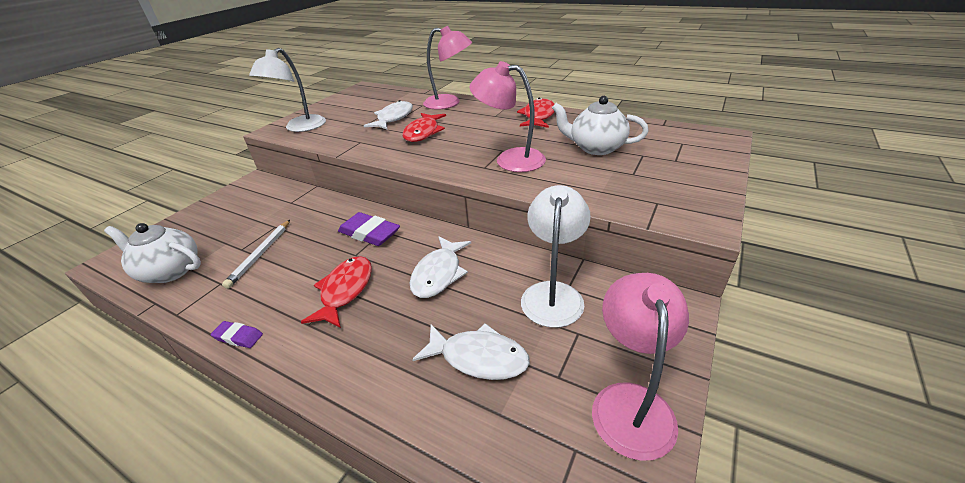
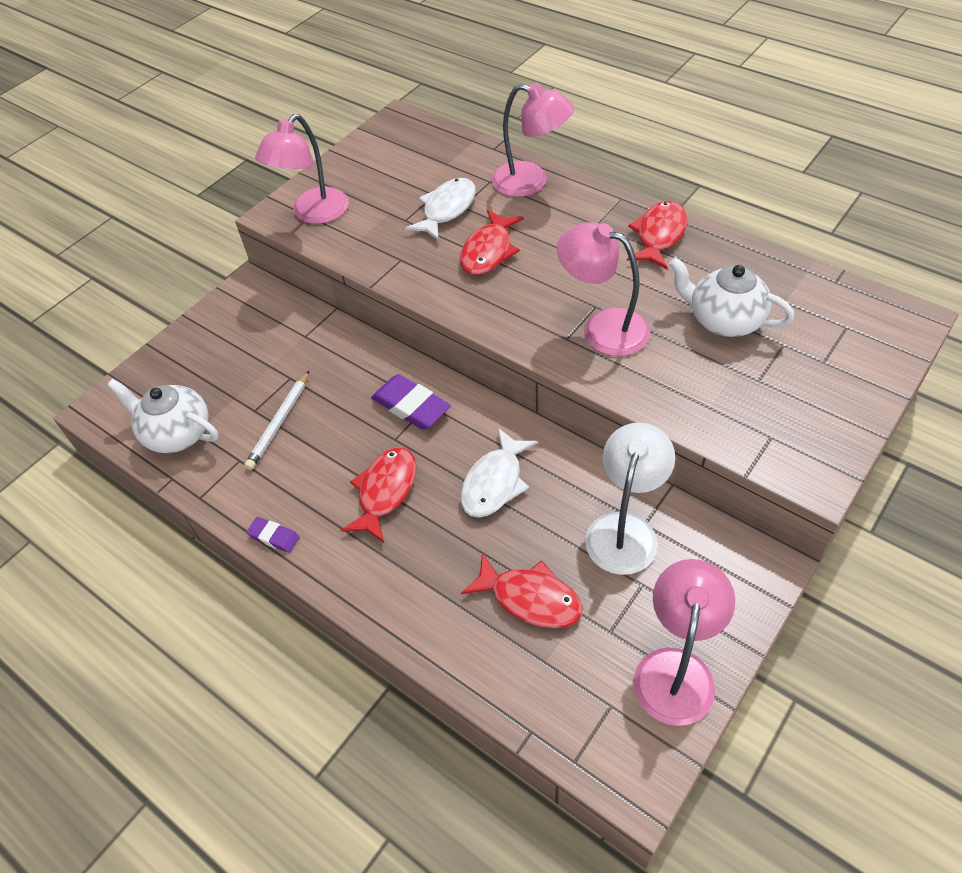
camera: 10 degrees right, 15 degrees up
(300, 128) = (313, 214): white lamp -> pink lamp
(478, 357) = (530, 598): white fish -> red fish

